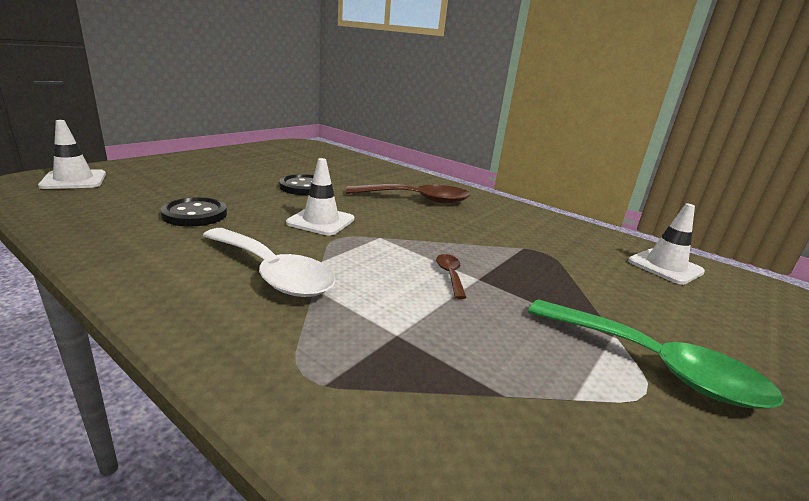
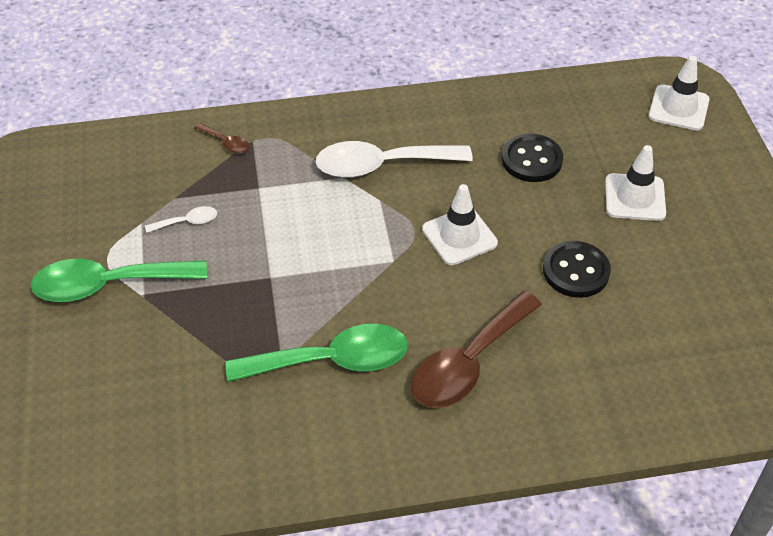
camera: 135 degrees right, 25 degrees up
(450, 275) = (291, 262): brown spoon -> brown spoon (226, 143)
(489, 233) = (332, 361): none -> green spoon
(512, 359) = (187, 222): none -> white spoon
(665, 266) = (140, 459): white traffic cone -> white traffic cone (635, 197)

